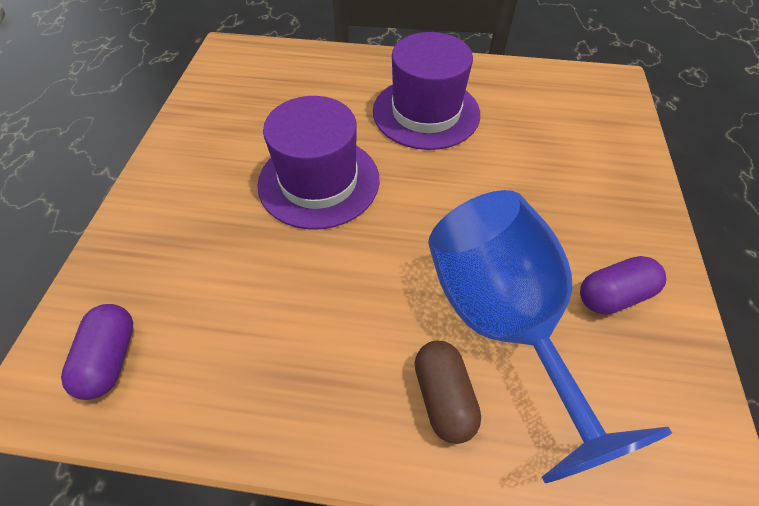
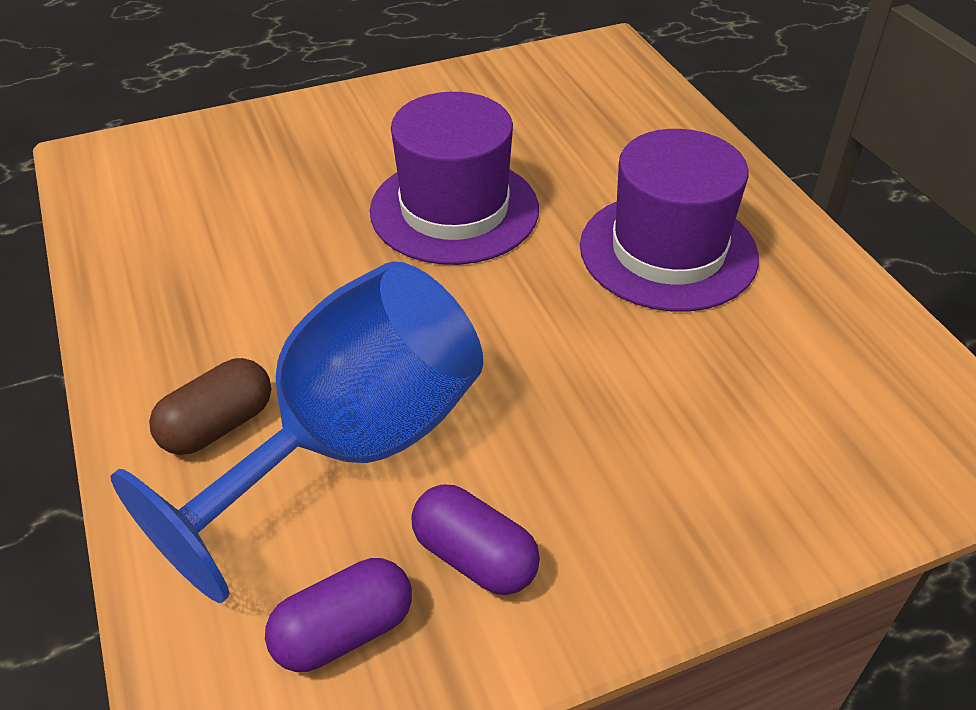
camera: 60 degrees right, 10 degrees down
(111, 358) = (142, 180): purple capsule -> purple capsule (344, 631)

